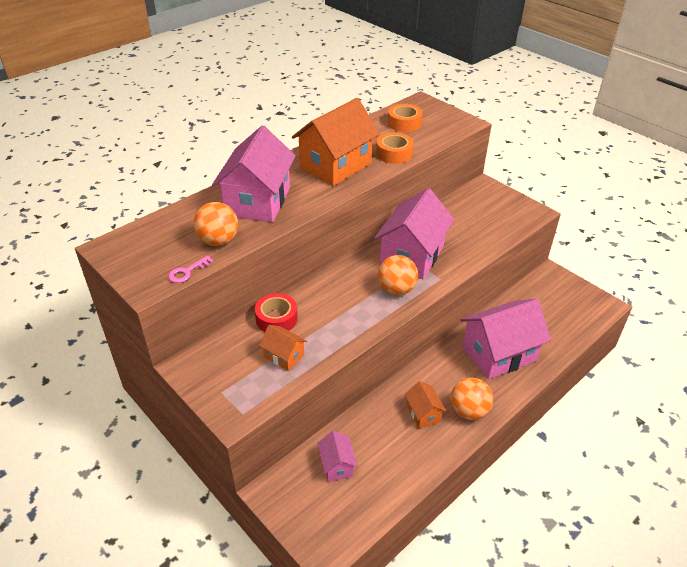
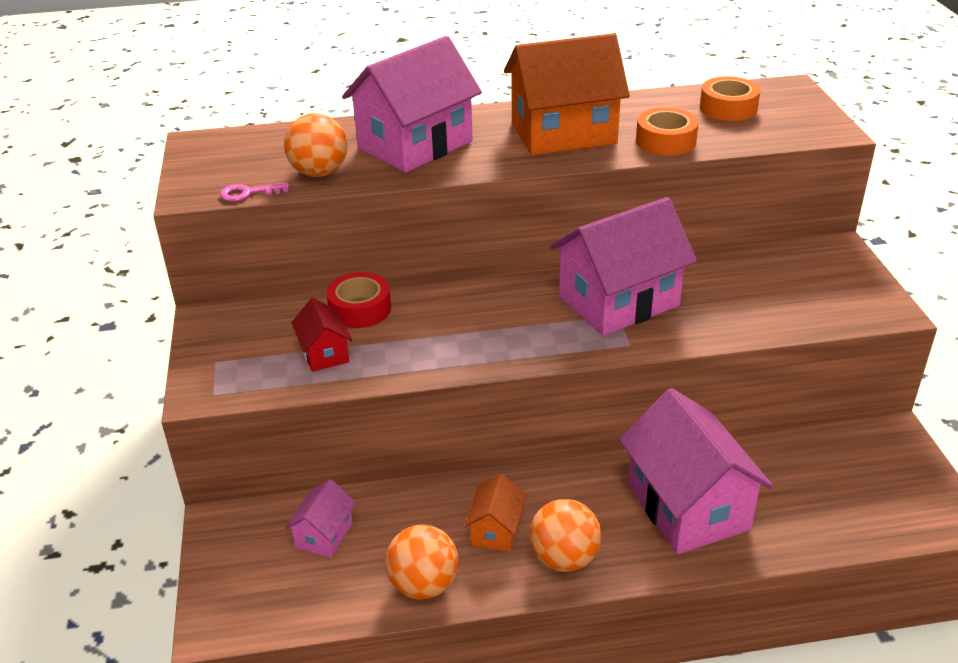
camera: 35 degrees right, 5 degrees down
(284, 356) = (324, 353): orange house -> red house
(396, 289) = (550, 334): orange ball -> orange ball (424, 585)
(499, 354) = (687, 506): pink house -> pink house turned 60 degrees clockwise

